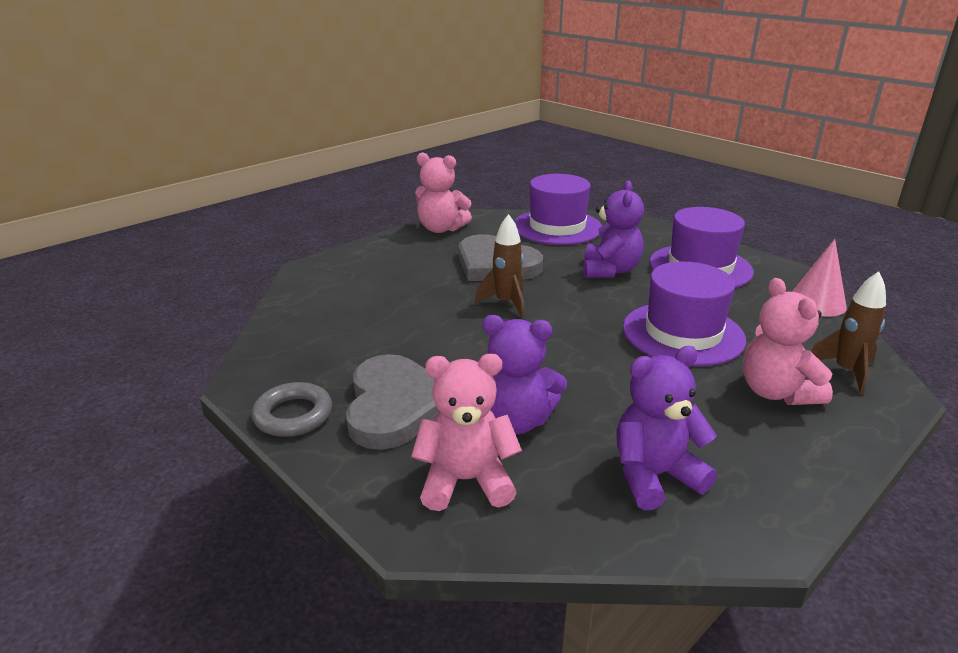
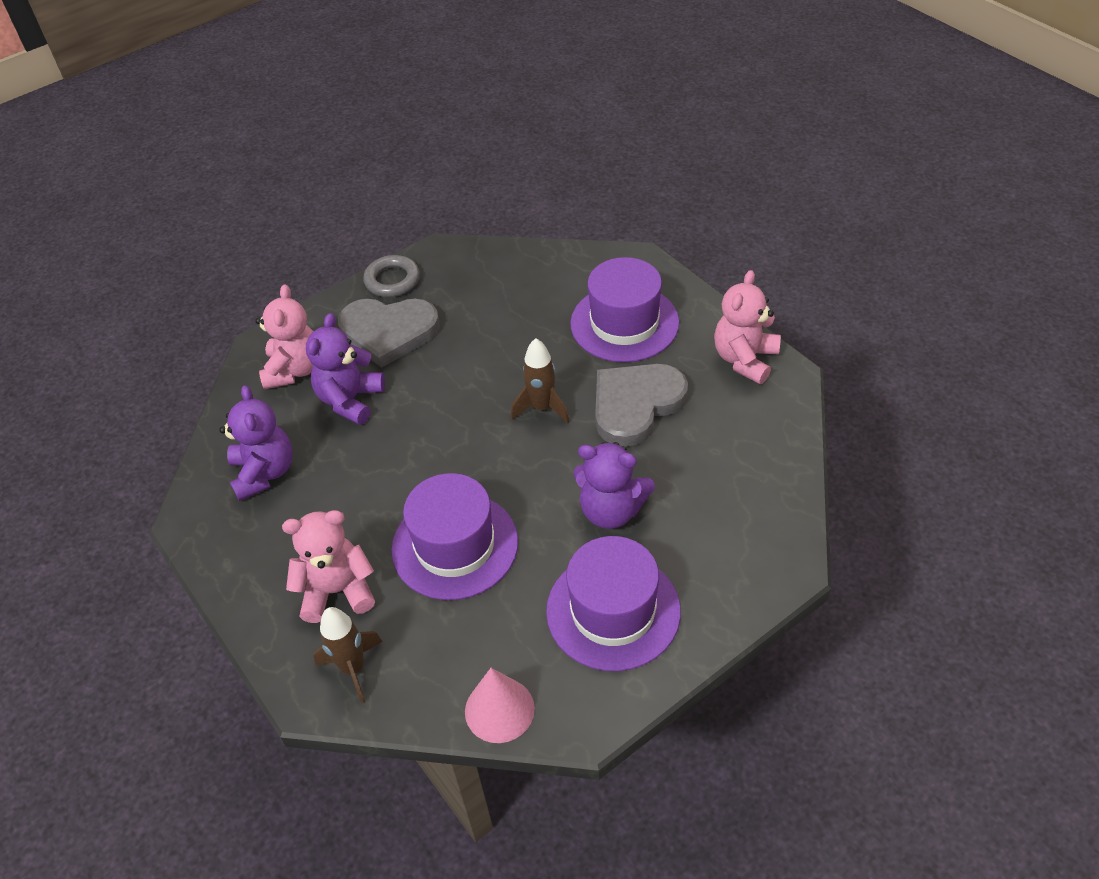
camera: 100 degrees right, 20 degrees up
(557, 227) = (752, 476): purple hat -> purple hat (624, 323)

